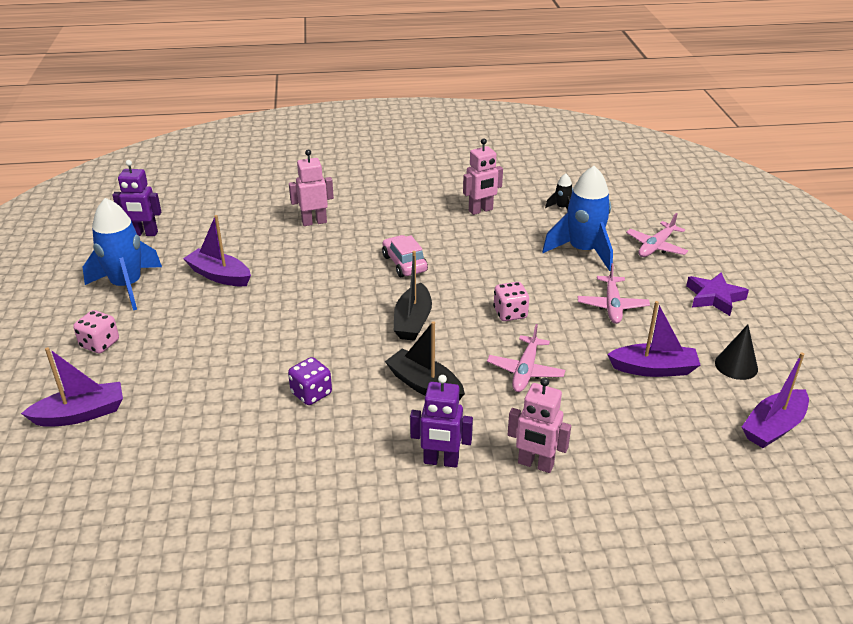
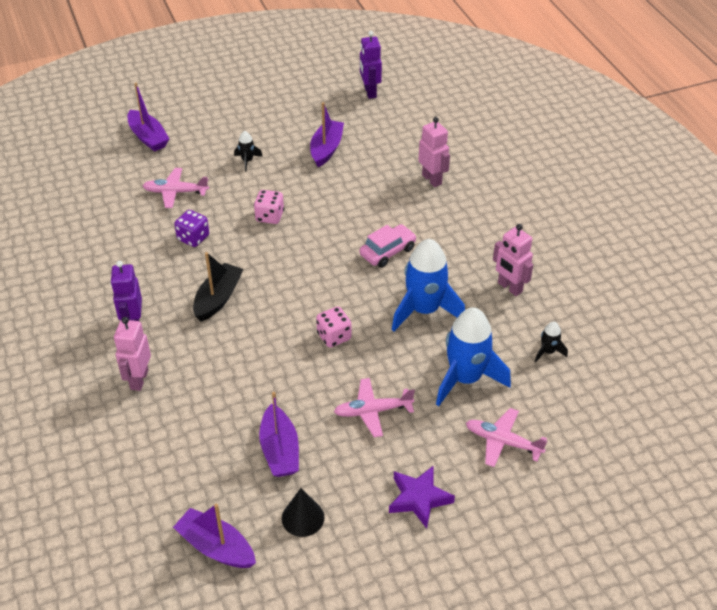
camera: 75 degrees right, 10 degrees up
(100, 344) = (222, 119): pink dice -> pink dice (269, 216)
(127, 286) = (295, 108): blue rocket -> blue rocket (424, 310)
(197, 334) = (247, 161): none -> black rocket
(413, 321) = (301, 275): black boat -> none
(525, 370) = (253, 358): pink plane -> pink plane (176, 192)

